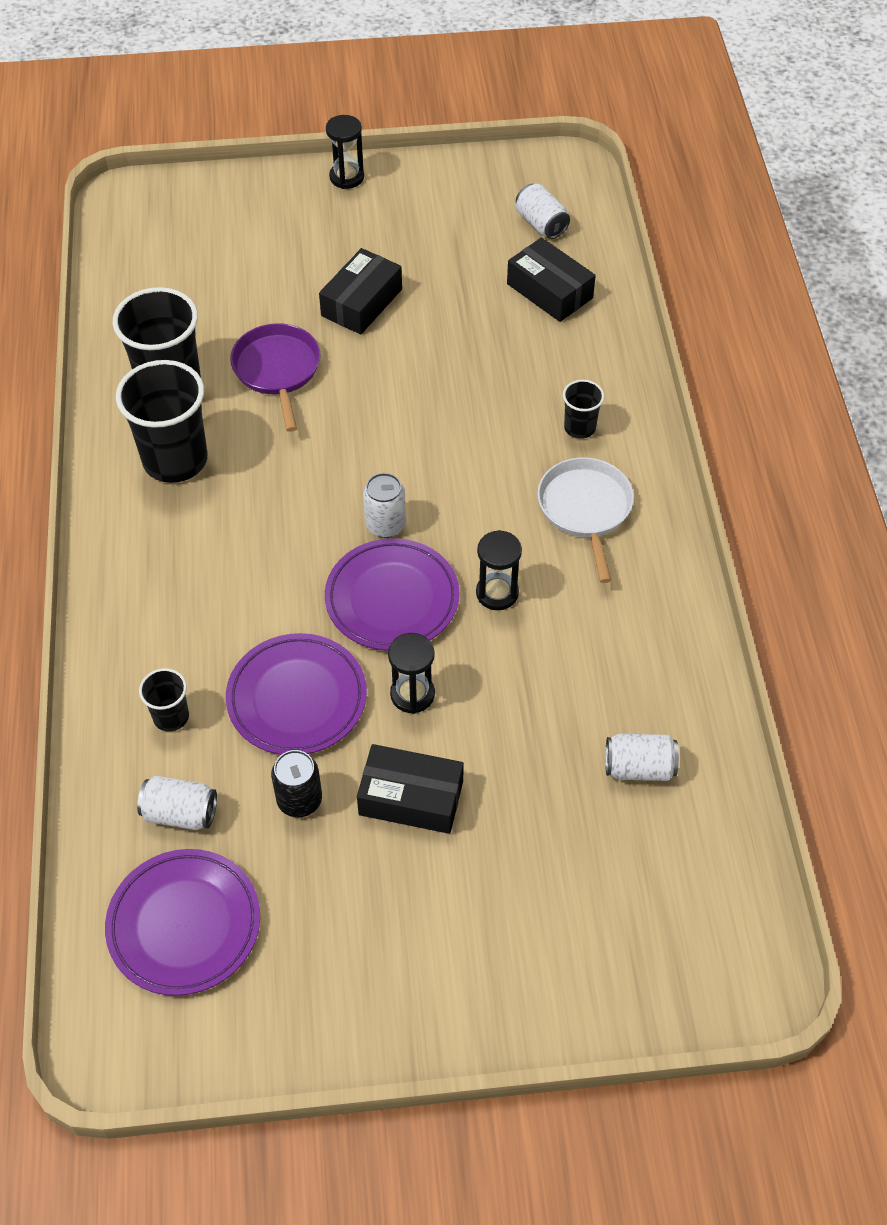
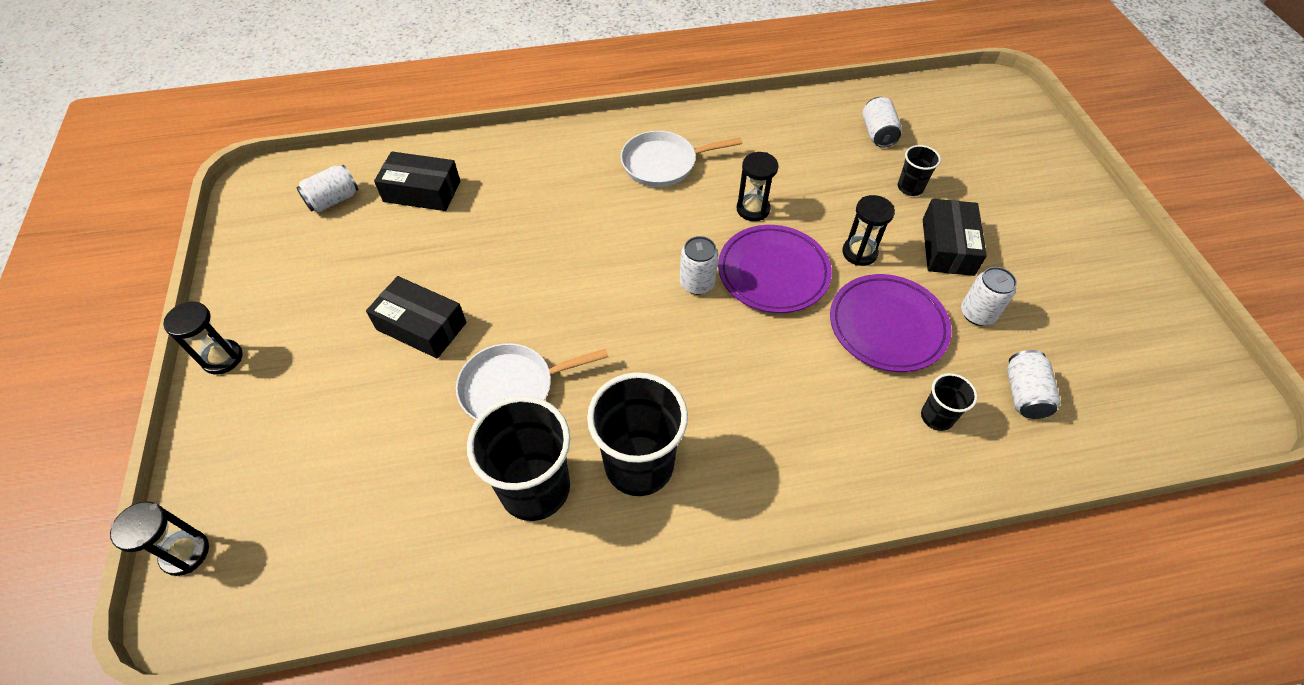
camera: 95 degrees left, 0 degrees up
(167, 187) = (185, 553): none -> black hourglass
(184, 925) = (1115, 375): purple plate -> none
(277, 370) = (512, 388): purple pan -> white pan
(299, 800) = (977, 314): black can -> white can
(549, 291) = (422, 191): black box -> black box turned 60 degrees clockwise
(579, 427) = (580, 169): black cup -> black cup (910, 187)

